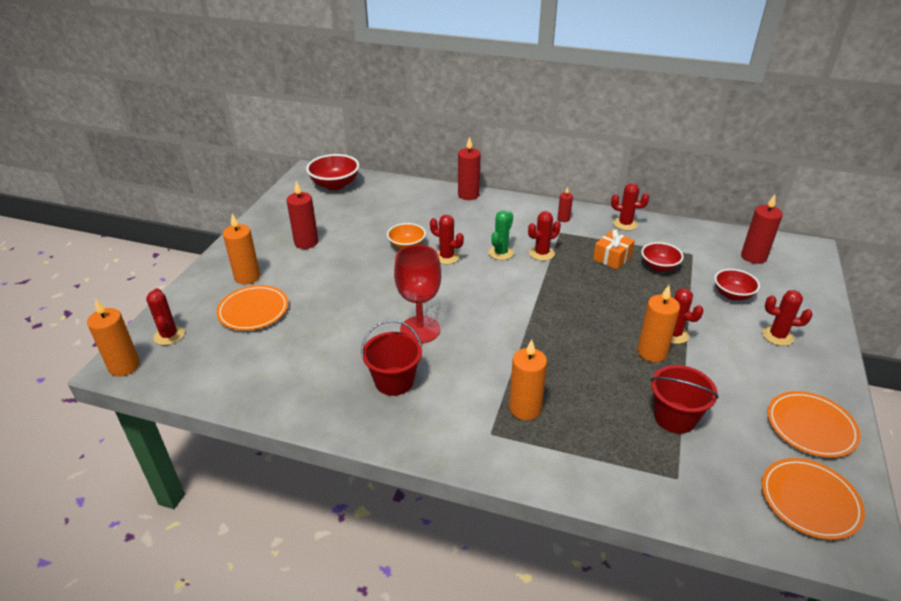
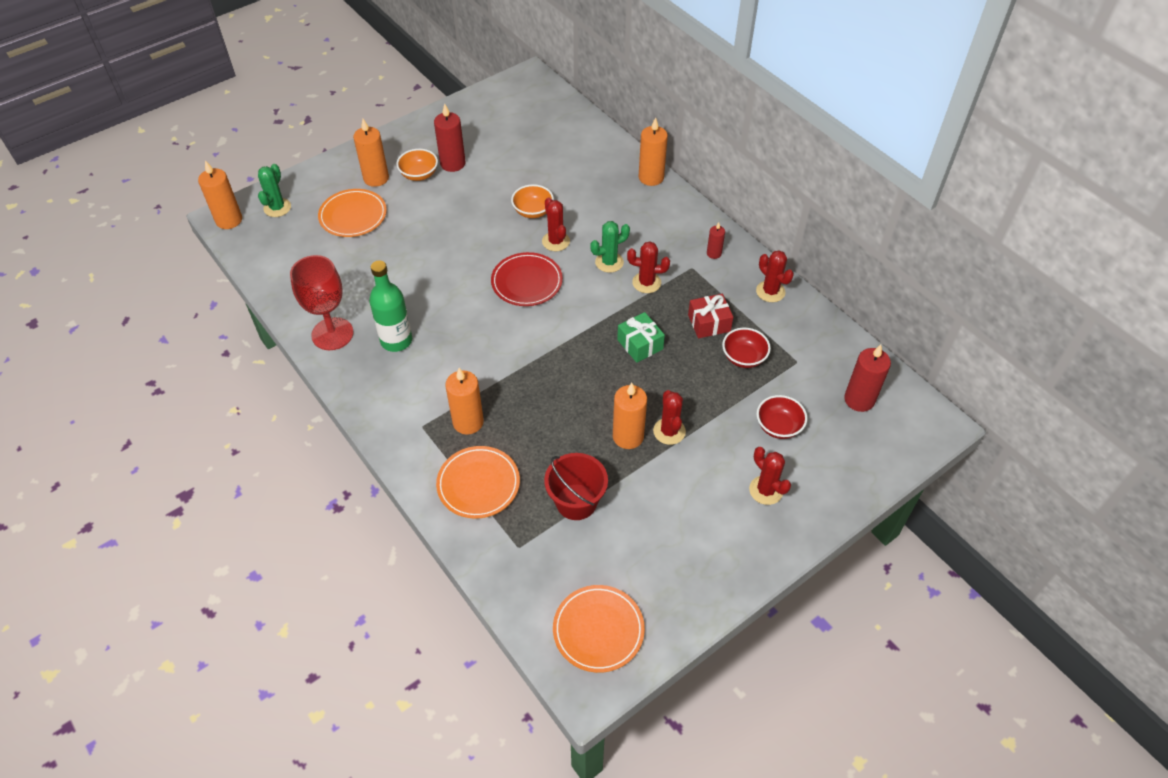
camera: 35 degrees right, 15 degrees up
(169, 335) = (277, 208): red cactus -> green cactus
(284, 260) = (419, 175): none -> orange bowl
(335, 185) = (537, 105): red bowl -> none
(394, 381) = (396, 340): red bucket -> green bottle
(420, 330) = (460, 304): red goblet -> red goblet (332, 334)
(455, 291) = (527, 282): none -> red plate
(468, 195) = (651, 177): red candle -> orange candle
(585, 291) = (640, 344): none -> green gift
(612, 258) = (709, 323): orange gift -> red gift
(811, 427) = (681, 581): orange plate -> orange plate (478, 484)

